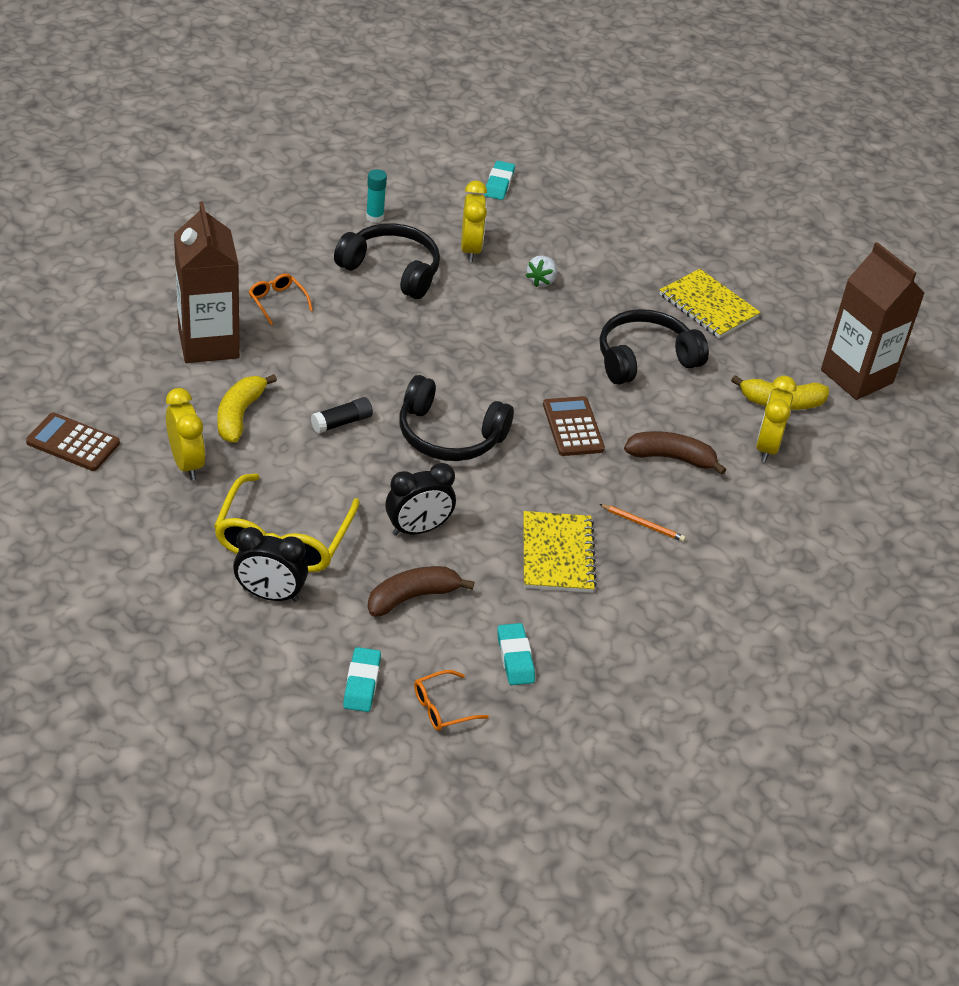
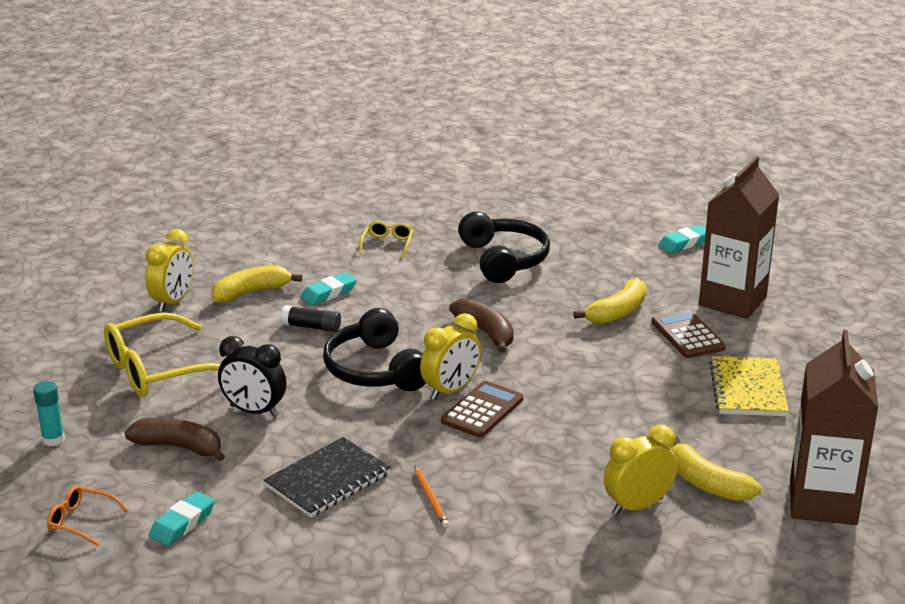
camera: 50 degrees right, 15 degrees down
(73, 443) = (127, 261): brown calculator -> brown calculator (687, 335)
(208, 343) = (301, 247): brown carton -> brown carton (732, 301)
(270, 595) = (94, 395): black clock -> none
(277, 301) = (387, 244): orange glasses -> yellow glasses
(362, 683) = (58, 475): turquoise eraser -> turquoise eraser (329, 293)
(375, 217) = (544, 226): turquoise glue stick -> turquoise glue stick (53, 439)
(470, 249) = (589, 271): yellow clock -> yellow clock (451, 390)
(541, 281) = (617, 312): white strawberry -> yellow banana
(557, 554) = (328, 480): yellow notebook -> black notebook
(644, 358) = (624, 397): black headphones -> none
(671, 458) = (533, 470): brown banana -> brown banana (486, 332)

